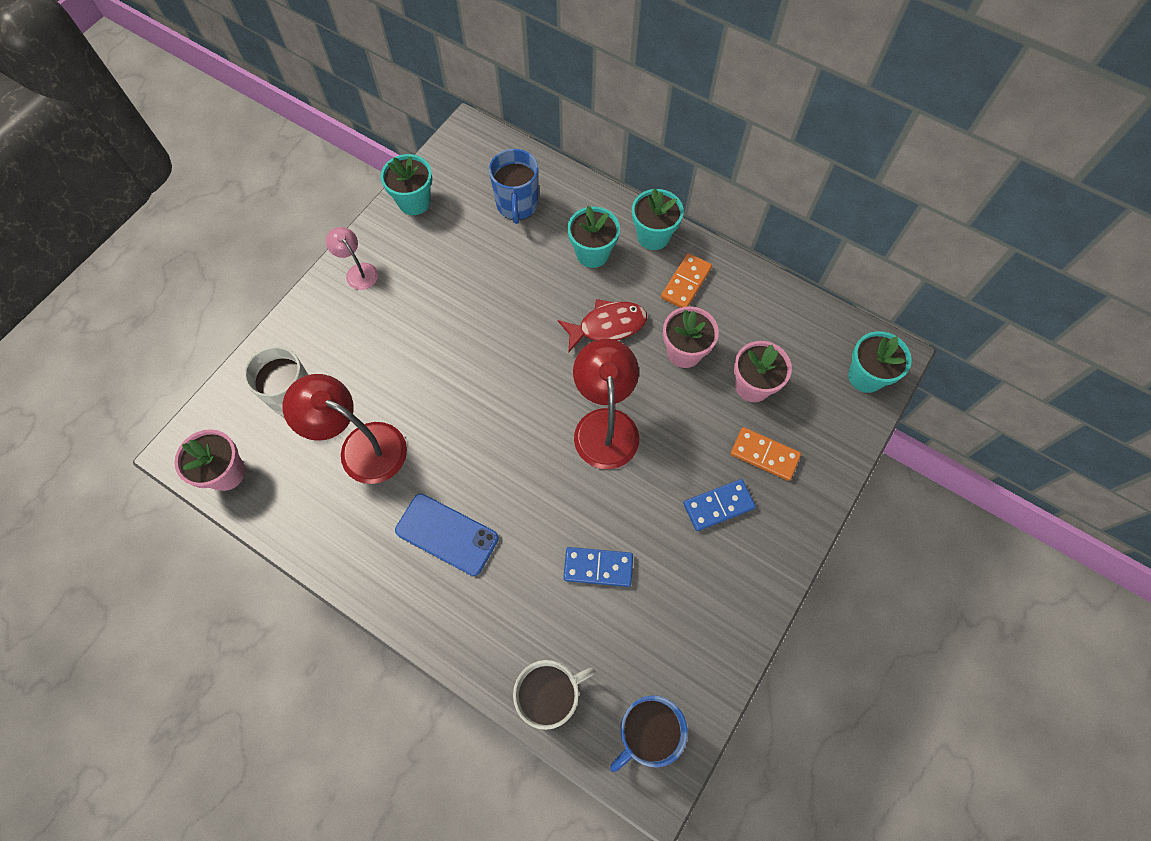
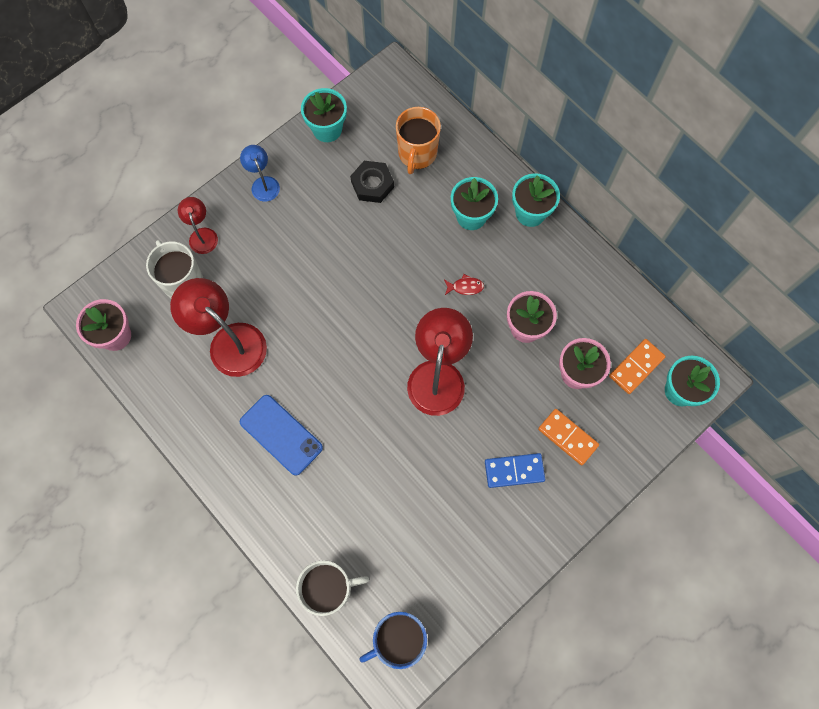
camera: 15 degrees right, 5 degrees up
(302, 340) = (202, 235): none -> red lamp
(358, 271) = (263, 183): pink lamp -> blue lamp
(478, 246) = (372, 184): none -> black nut
(517, 205) = (417, 154): blue mug -> orange mug
(598, 567) = (397, 496): blue domino -> none
(607, 326) = (465, 287): red fish -> red fish, size x0.50
(686, 283) = (546, 264): orange domino -> orange domino (636, 367)

